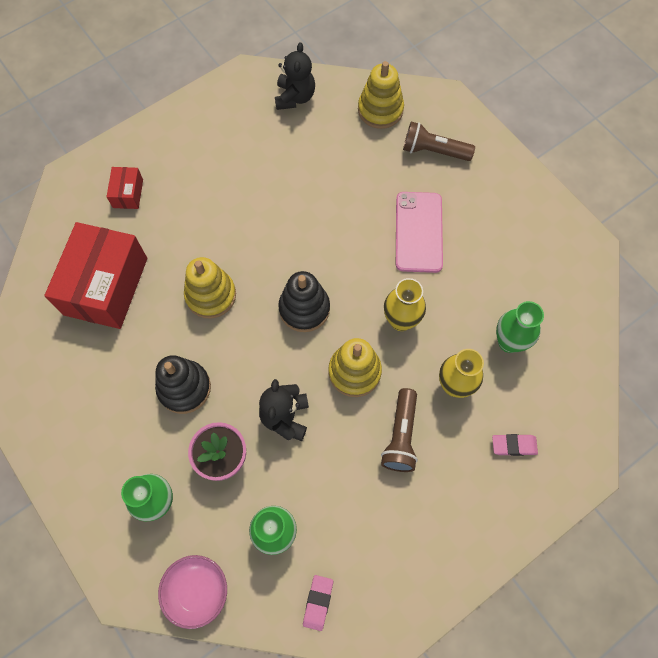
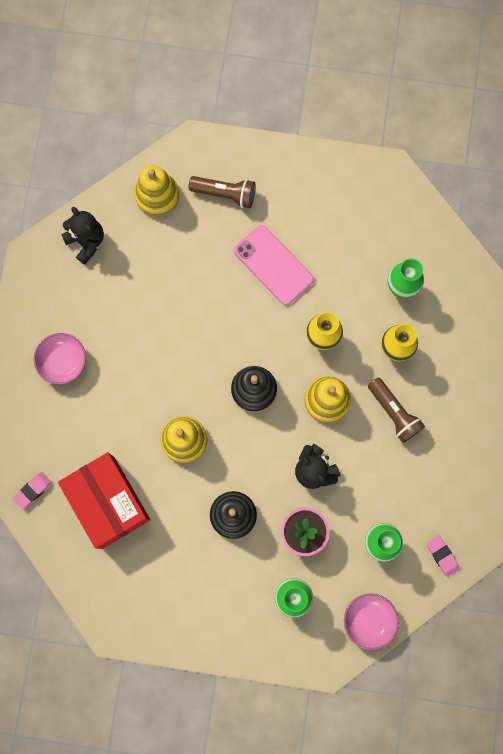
camera: 45 degrees left, 10 degrees up
(128, 193) = (48, 426): red box -> none
(188, 160) = (63, 362): none -> pink bowl
(433, 151) = (225, 194): brown flashlight -> brown flashlight turned 135 degrees counterclockwise
(514, 445) = (464, 353): pink eraser -> pink eraser (33, 490)

